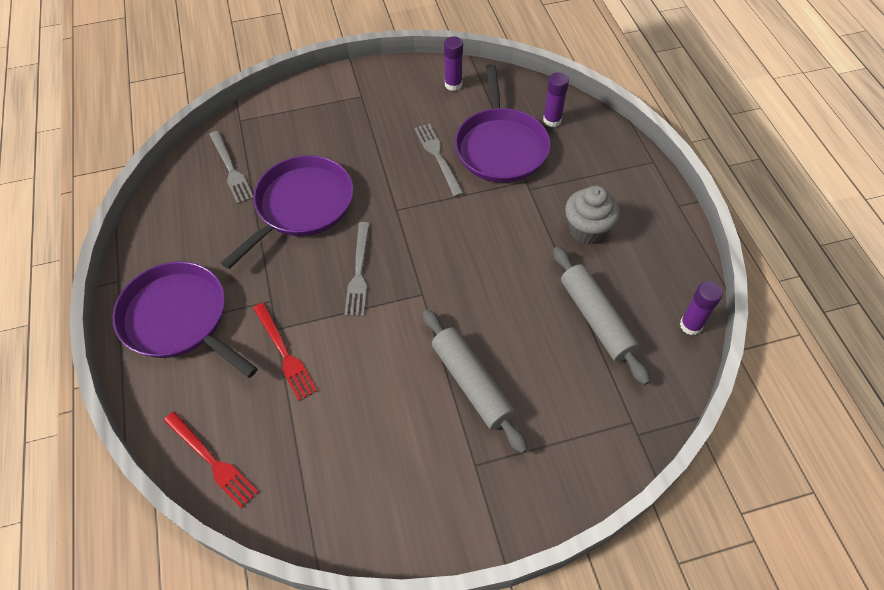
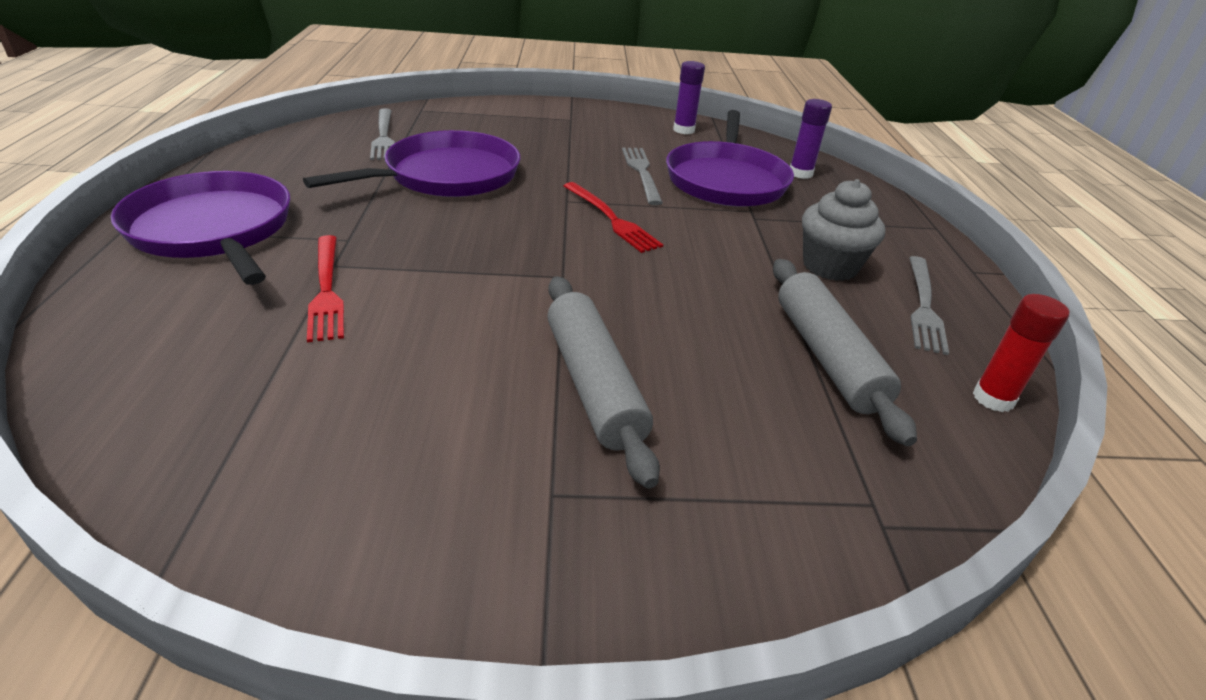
camera: 10 degrees right, 20 degrees down
(212, 461) = (115, 378): red fork -> red fork (611, 219)
(358, 272) = (484, 239): grey fork -> grey fork (923, 306)
(690, 325) = (993, 399): purple glue stick -> red glue stick

